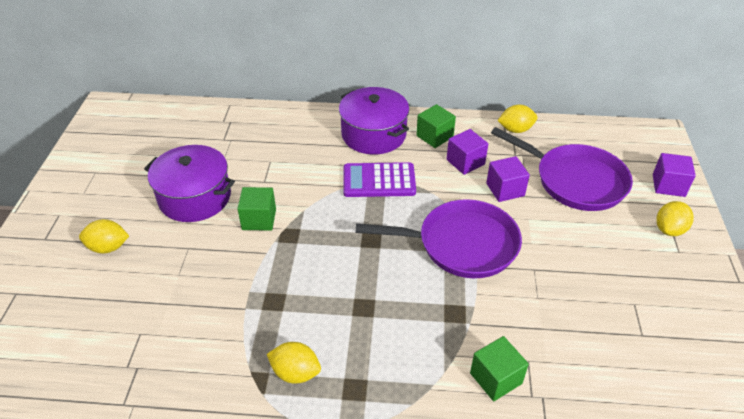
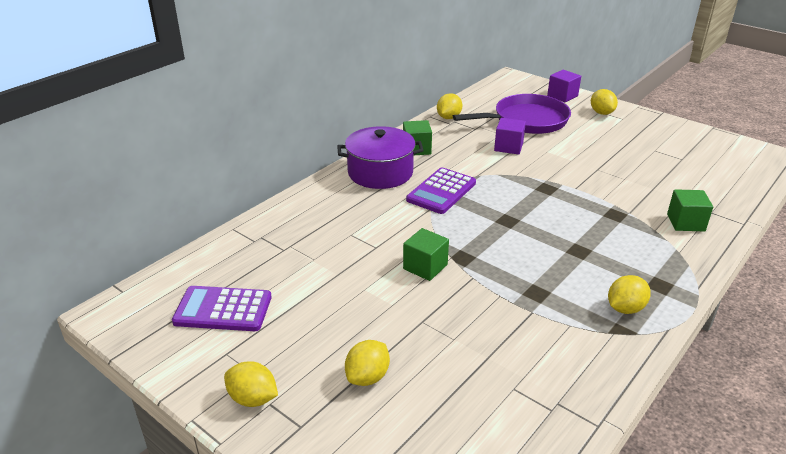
camera: 55 degrees left, 10 degrees down
(59, 205) = (253, 398): none -> yellow lemon
(137, 148) = (223, 310): none -> purple calculator
(195, 197) = (352, 294): purple pot -> none
(461, 244) = (549, 185): purple pan -> none
(465, 162) = (461, 149): purple cube -> none

